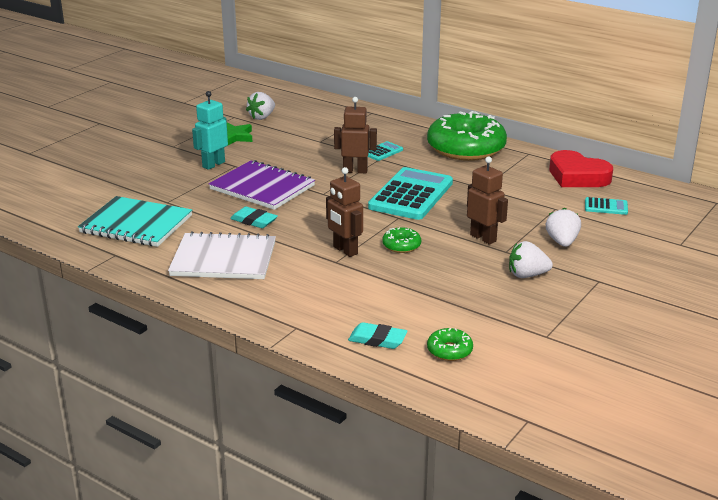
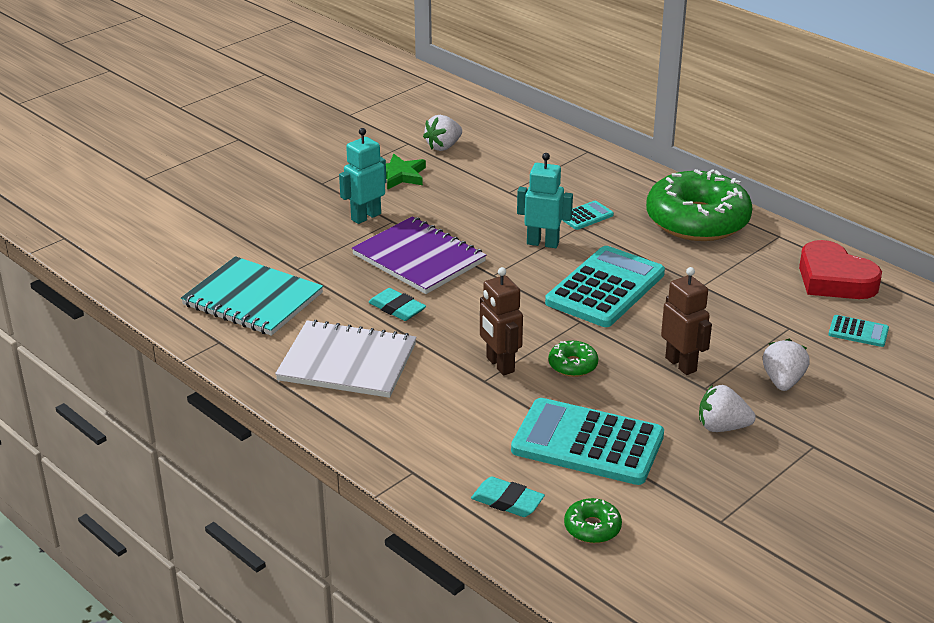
camera: 10 degrees right, 5 degrees up
(355, 171) = (543, 243): brown robot -> turquoise robot
(428, 295) = (587, 443): none -> turquoise calculator

